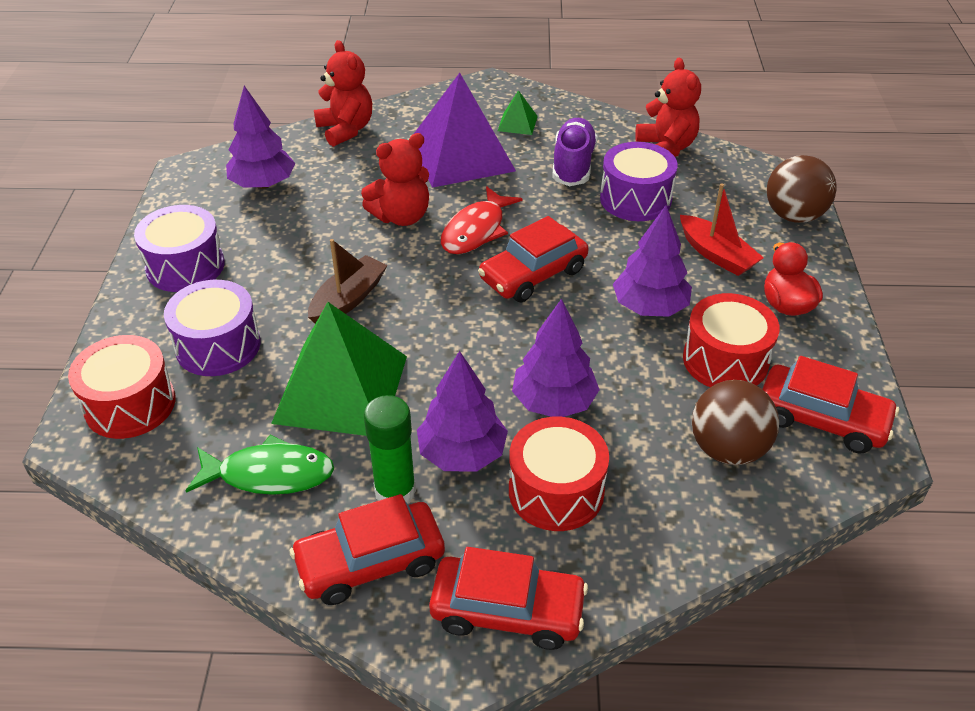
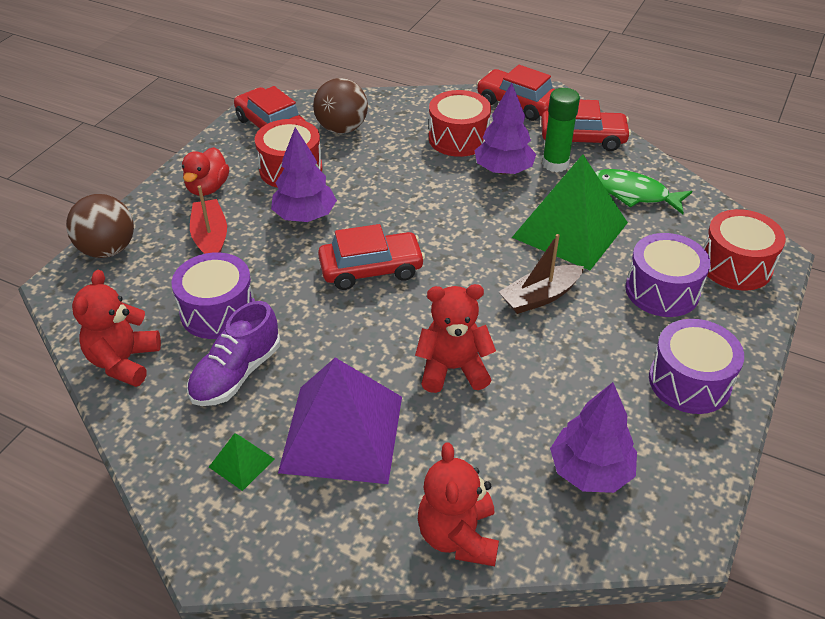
camera: 155 degrees left, 0 degrees up
(476, 230) = (390, 328): red fish -> none
(554, 402) = (425, 179): purple tree -> none

